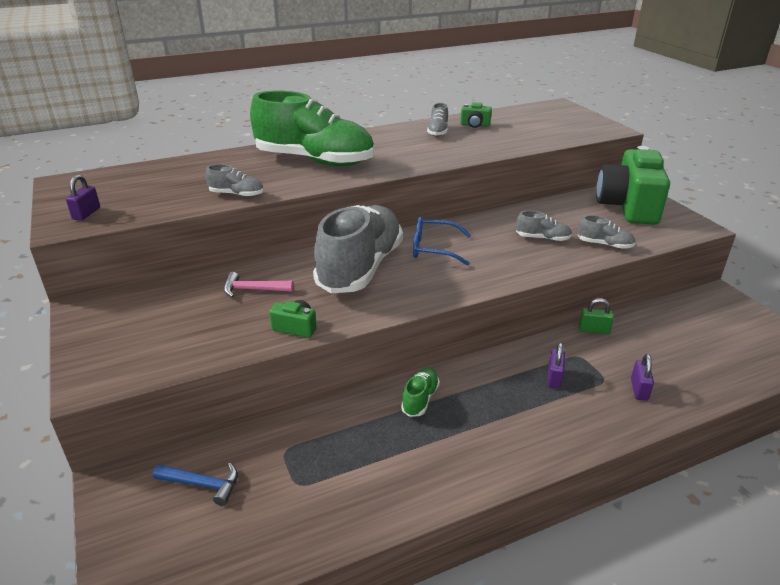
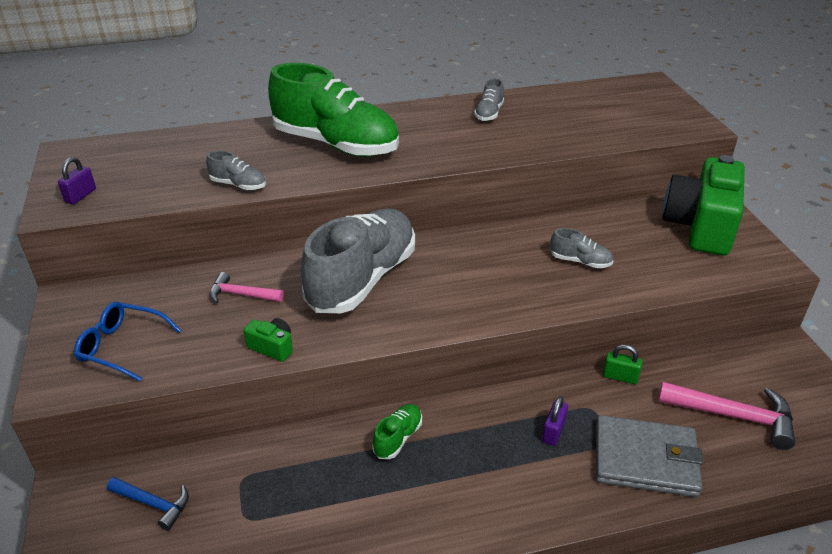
camera: 10 degrees right, 5 degrees up
(434, 248) = (451, 262): blue glasses -> blue glasses (122, 346)
(475, 125) = (536, 106): green camera -> none
(604, 245) = (650, 278): grey shoe -> none
(639, 389) = (645, 459): purple padlock -> grey wallet
(697, 348) = (734, 416): none -> pink hammer

